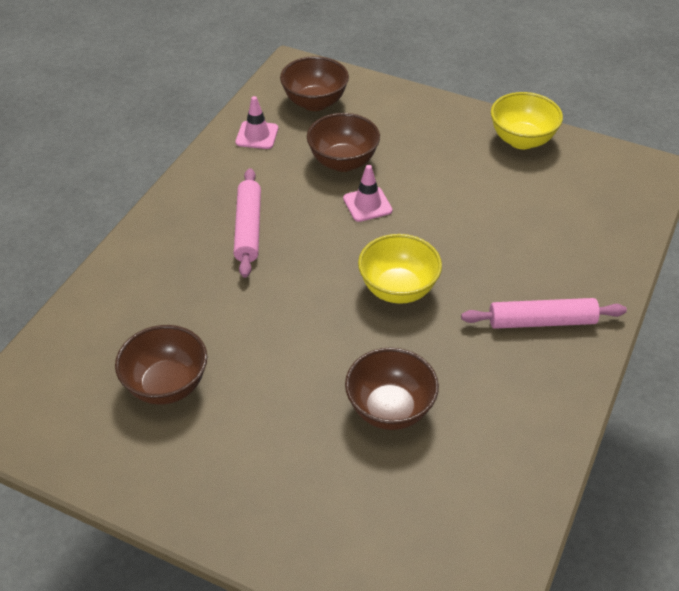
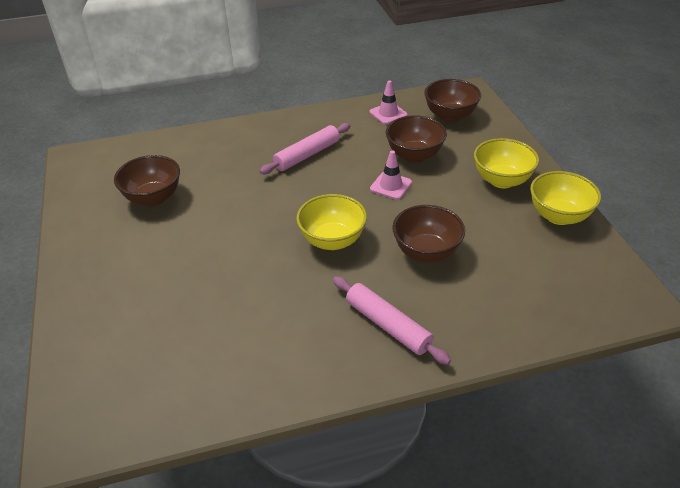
camera: 50 degrees right, 5 degrees down
(390, 409) = (224, 295): brown bowl -> brown bowl (426, 252)
(442, 137) = (501, 180): none -> yellow bowl

